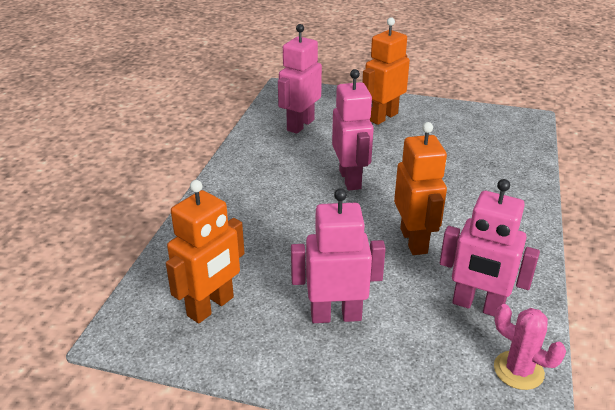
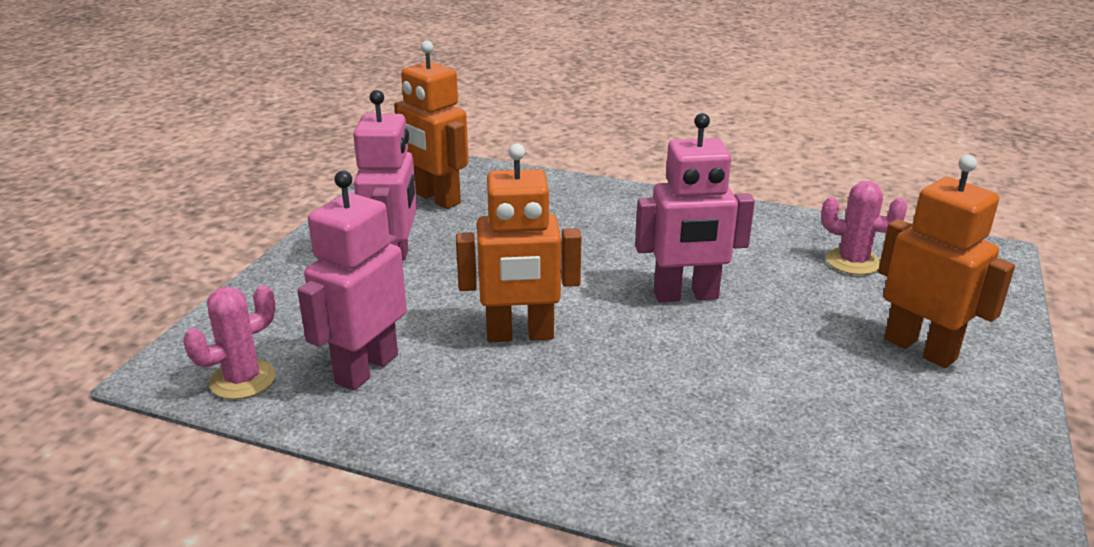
camera: 95 degrees right, 5 degrees down
(300, 125) = (853, 262): pink robot -> pink cactus

